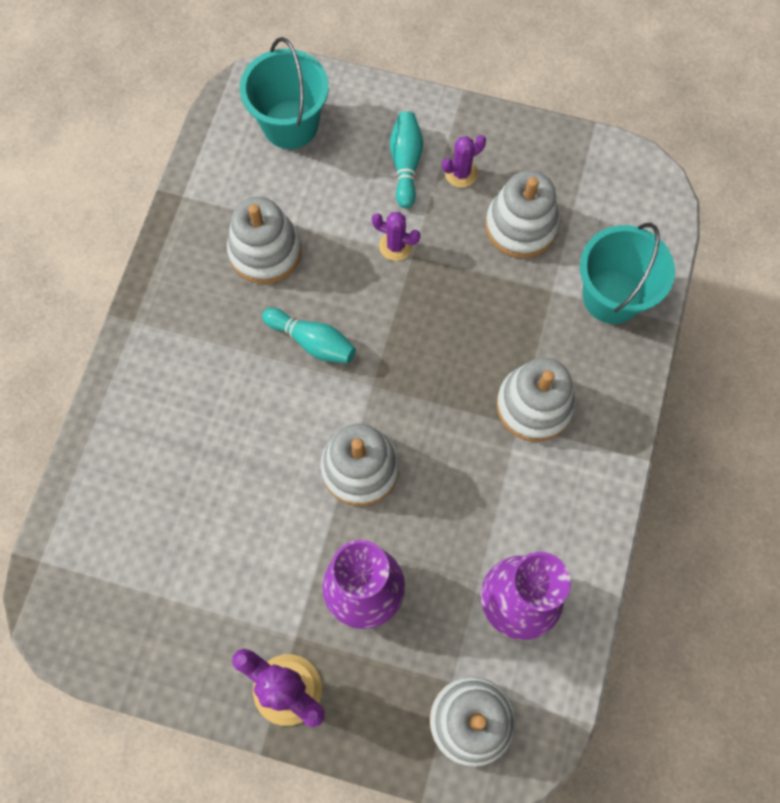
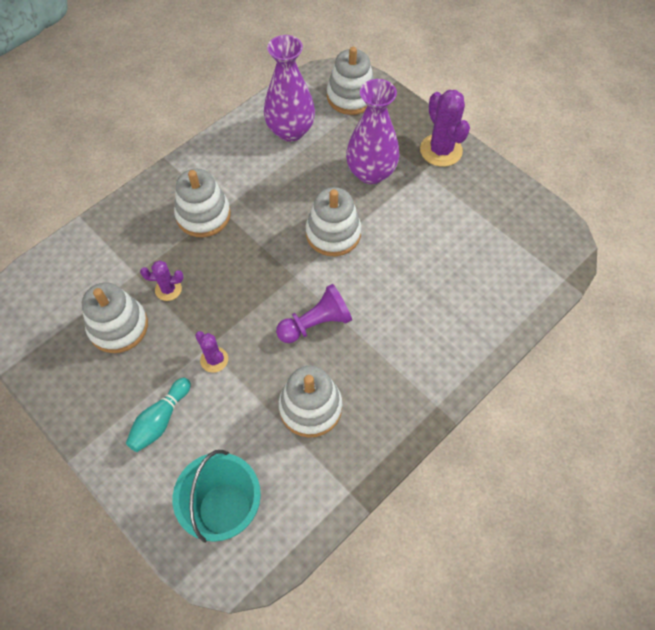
camera: 150 degrees left, 10 degrees down
(312, 341) = (316, 323): turquoise bowling pin -> purple pawn
(461, 173) = (127, 389): purple cactus -> purple cactus (168, 289)
(612, 296) = (102, 251): turquoise bucket -> none

